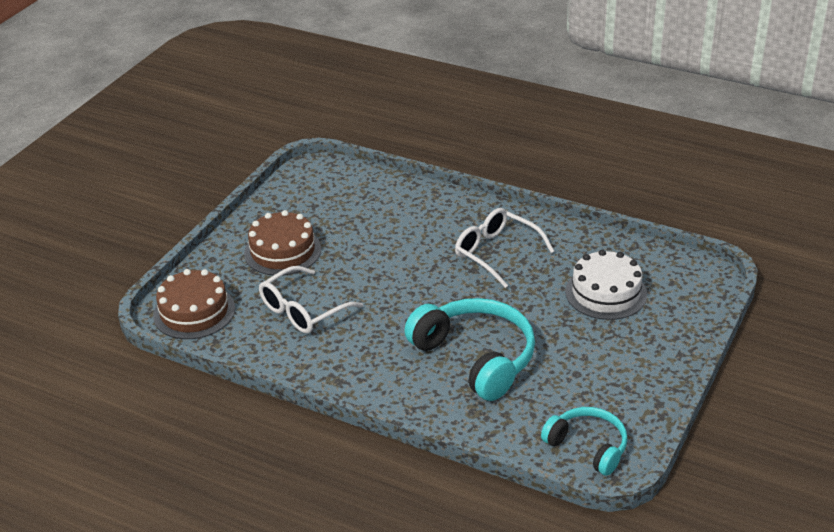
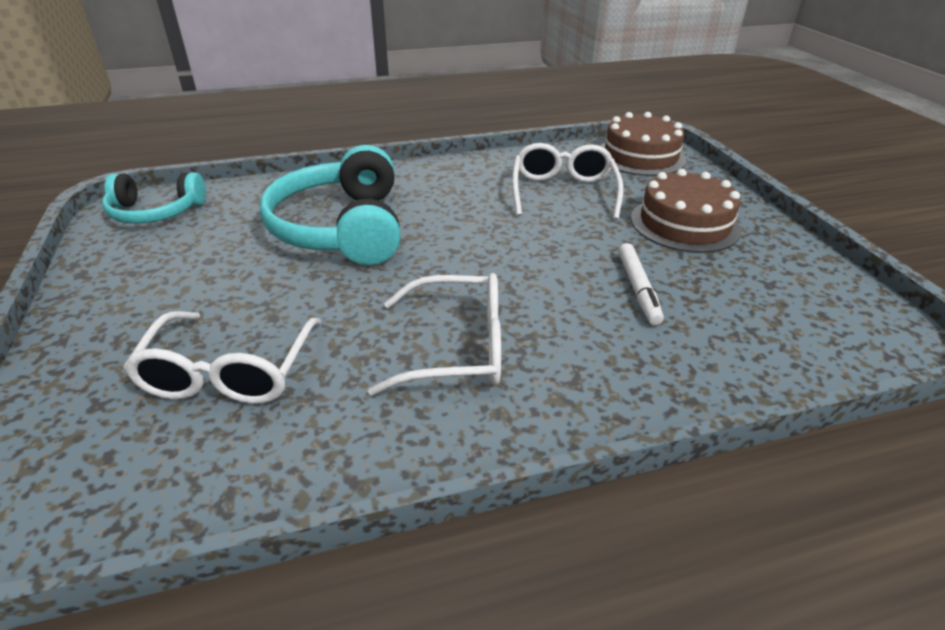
camera: 135 degrees right, 0 degrees up
(376, 234) = (638, 289): none -> white marker
(476, 357) = (341, 228): turquoise headphones -> turquoise headphones turned 75 degrees clockwise
(606, 293) = (229, 373): white cake -> white glasses

